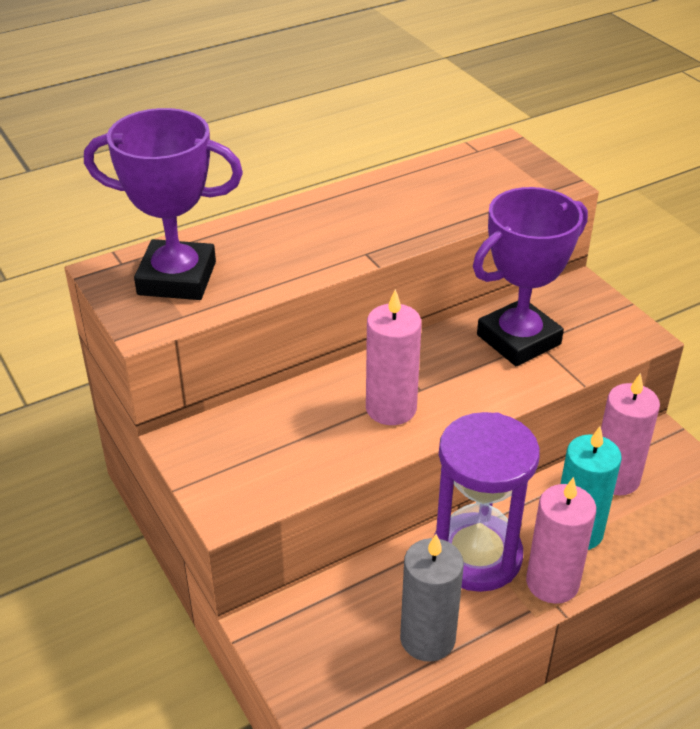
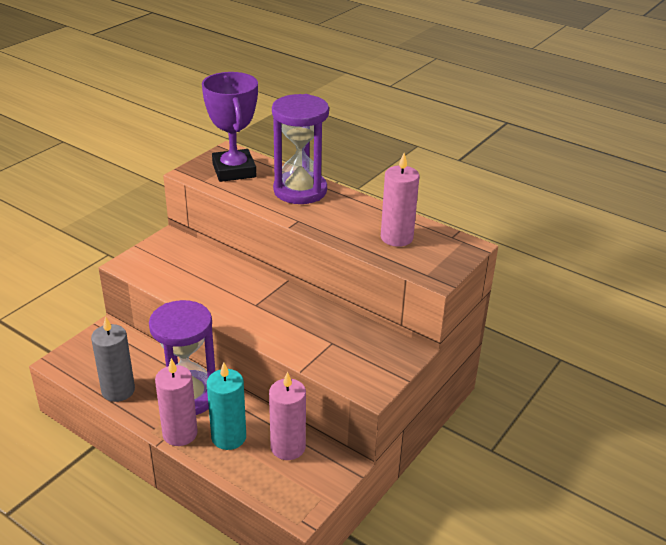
camera: 65 degrees right, 5 degrees down
(286, 232) = (300, 190): none -> purple hourglass
(391, 408) = (232, 297): pink candle -> pink candle (396, 238)
(518, 340) = (329, 334): purple trophy -> none

